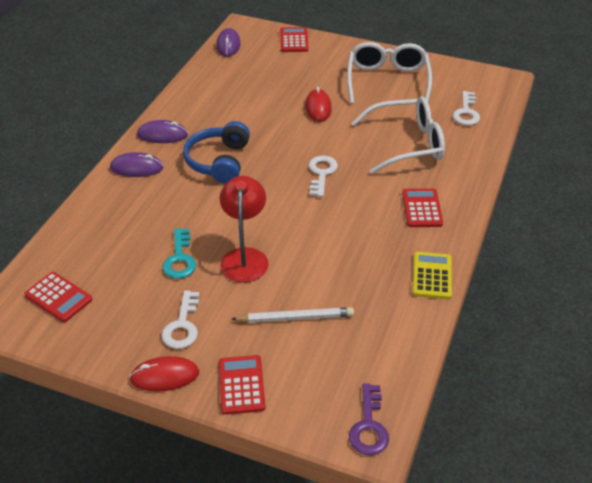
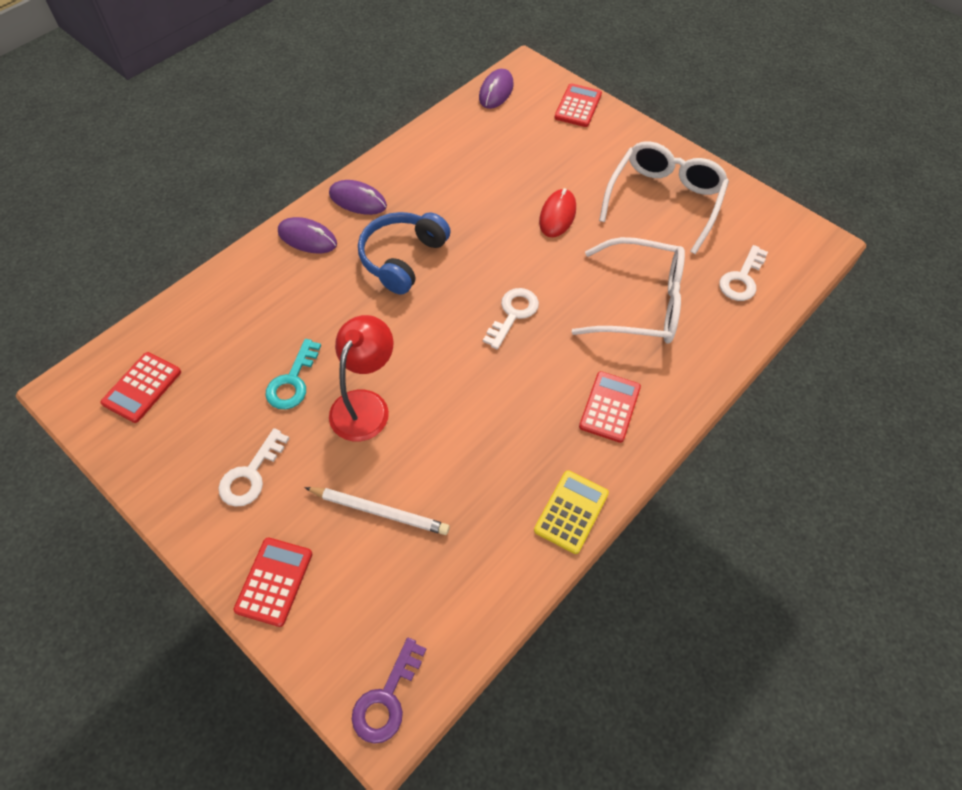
camera: 20 degrees right, 15 degrees up
(58, 297) = (142, 387): red calculator -> red calculator turned 60 degrees clockwise
(164, 376) = (199, 536): red mouse -> none

